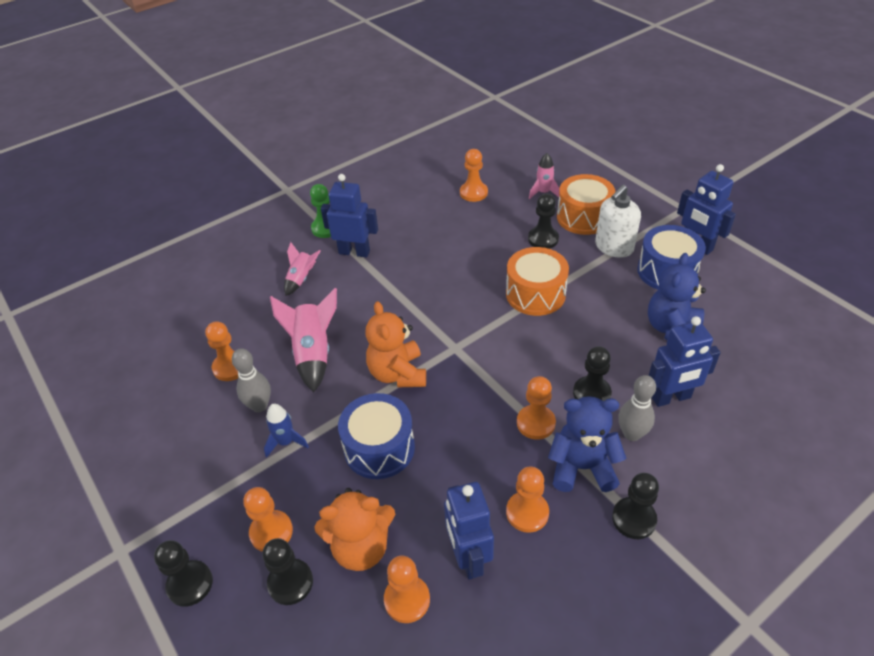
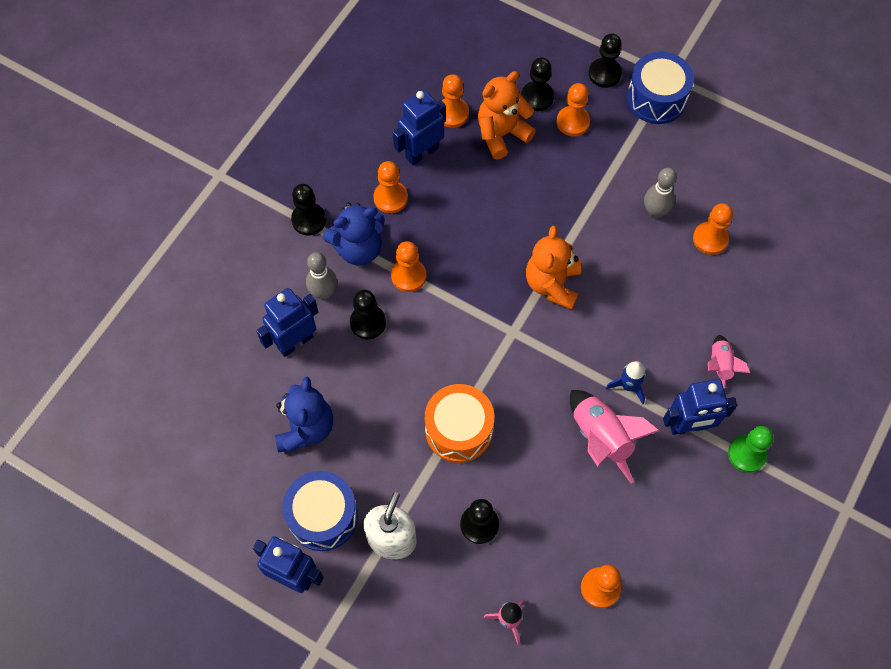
camera: 155 degrees right, 20 degrees up
(286, 442) = (609, 189): blue rocket -> blue rocket (628, 386)
(313, 353) = (644, 279): pink rocket -> pink rocket (601, 438)
(379, 448) = (530, 210): blue drum -> blue drum (656, 98)
(398, 373) = (552, 284): orange teddy bear -> orange teddy bear turned 135 degrees counterclockwise
(468, 557) = (421, 153): blue robot -> blue robot turned 90 degrees counterclockwise
(583, 217) = (442, 584): orange drum -> none

